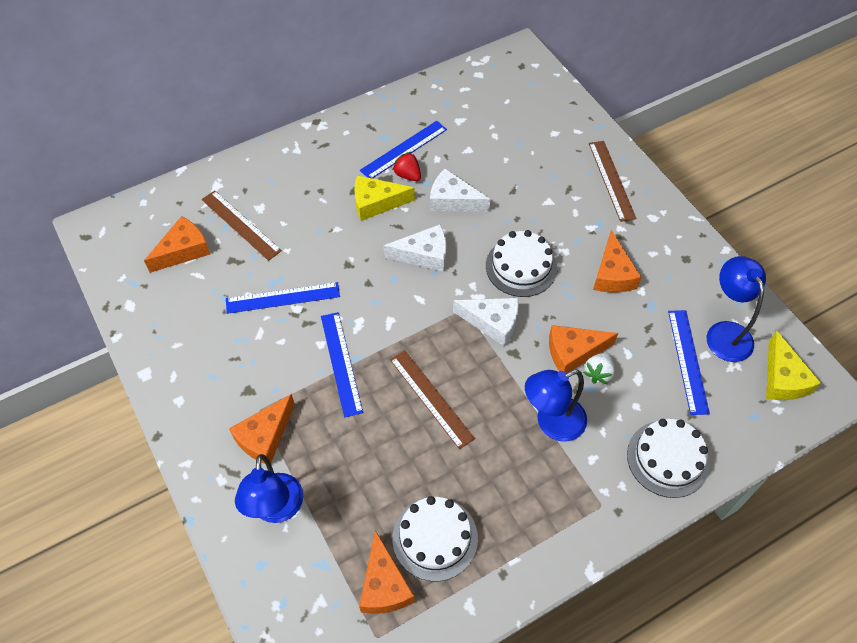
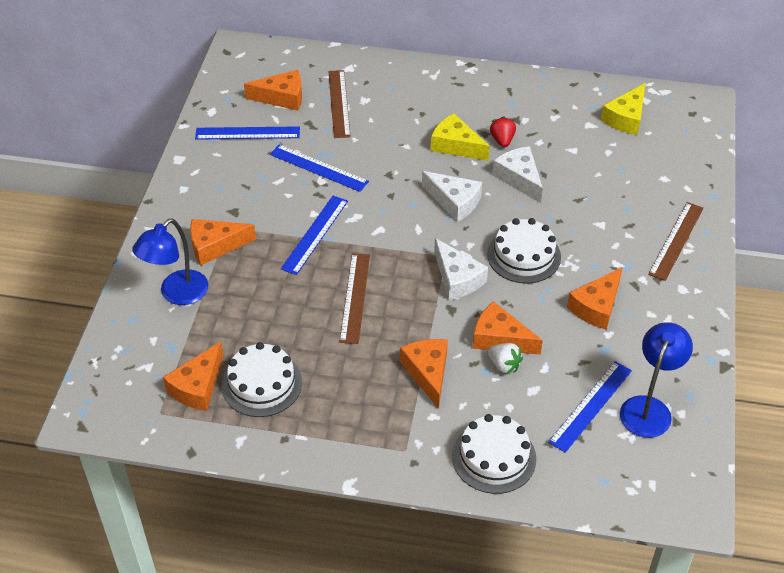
camera: 40 degrees right, 10 degrees down
(404, 150) = (519, 121): blue ruler -> blue ruler (247, 133)
(552, 423) = (428, 373): blue lamp -> orange cheese
(598, 373) = (504, 365): white strawberry -> white strawberry turned 120 degrees counterclockwise
(782, 378) = (662, 472): yellow cheese -> yellow cheese (626, 118)

